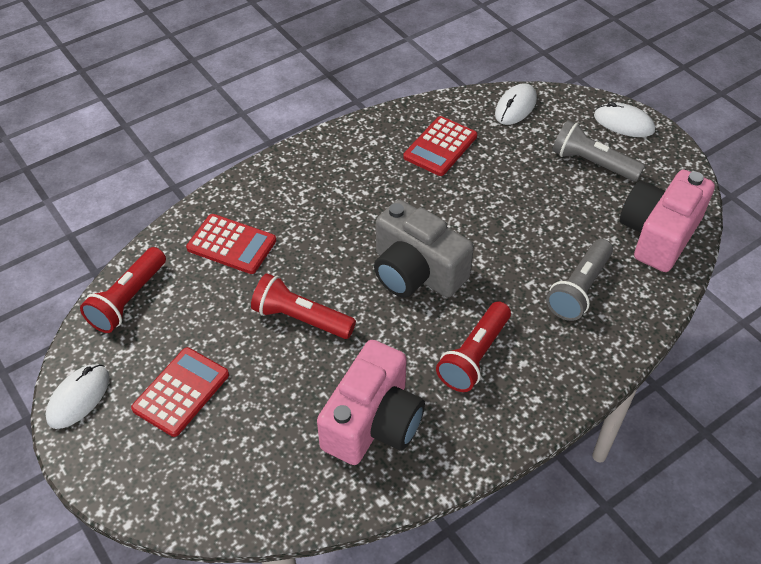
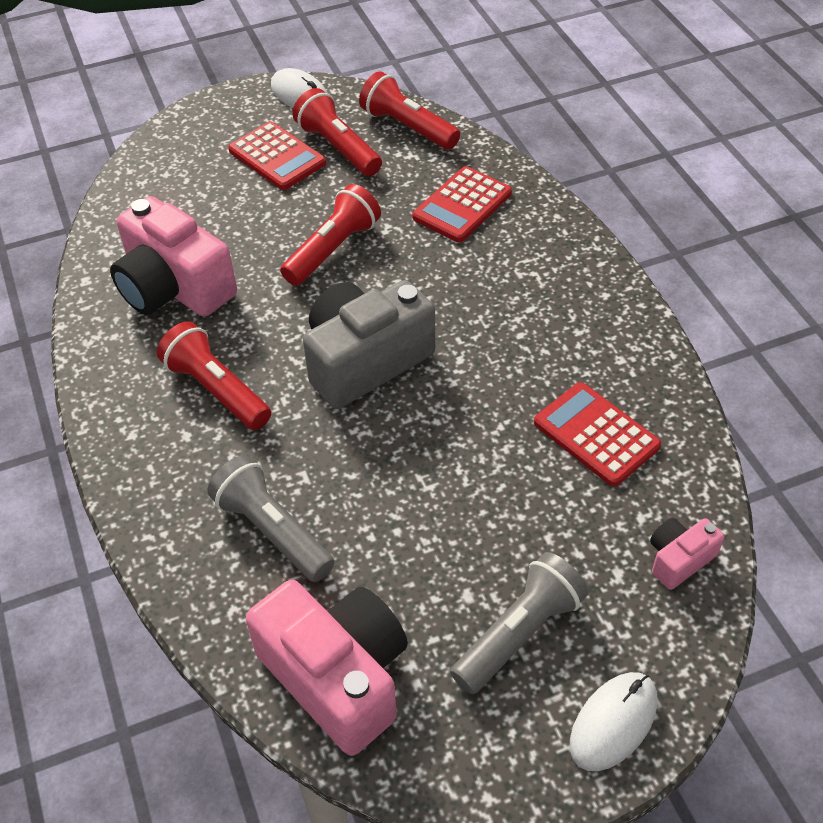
camera: 105 degrees right, 0 degrees up
(163, 346) = (338, 148): none -> red flashlight
(515, 107) = (679, 559): white mouse -> pink camera

